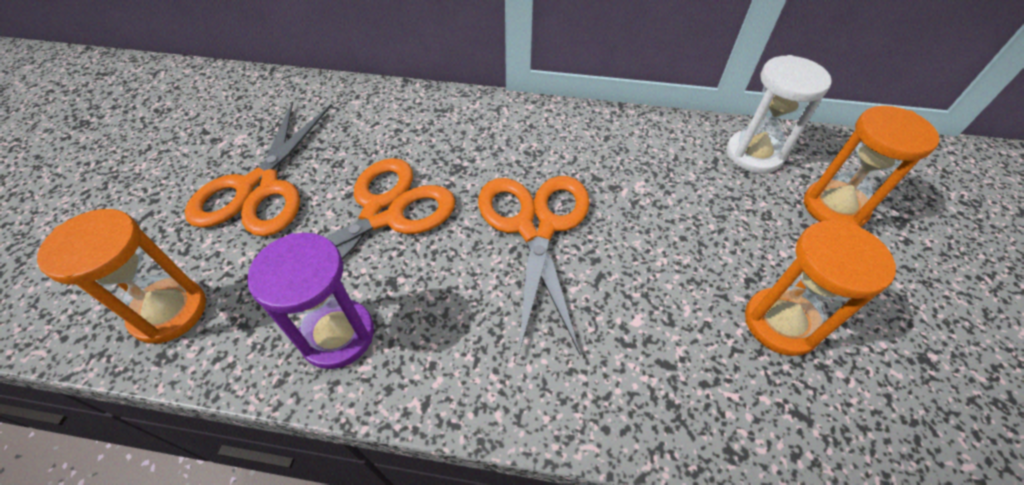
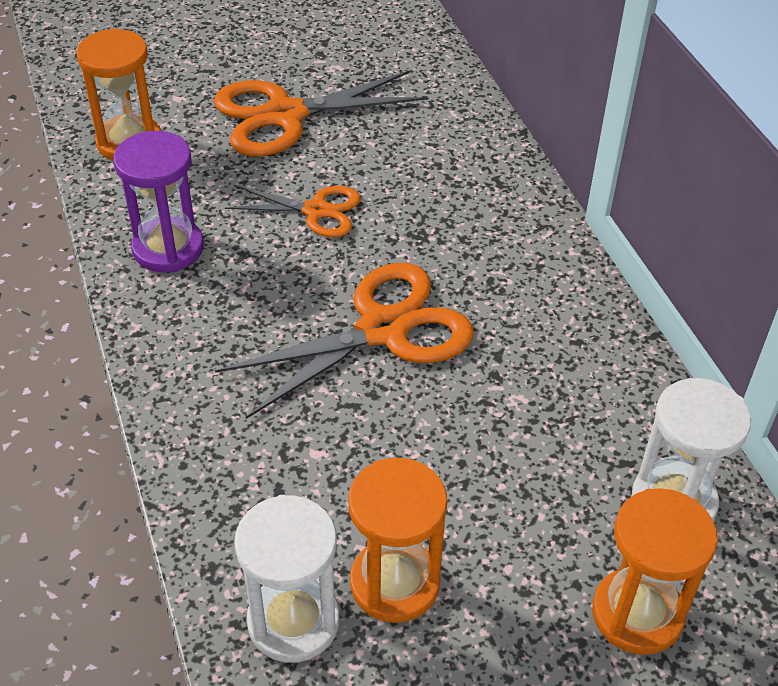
camera: 60 degrees right, 5 degrees down
(384, 214) = (316, 211): orange scissors -> orange scissors, size x0.58
(802, 408) = (293, 621): none -> white hourglass

